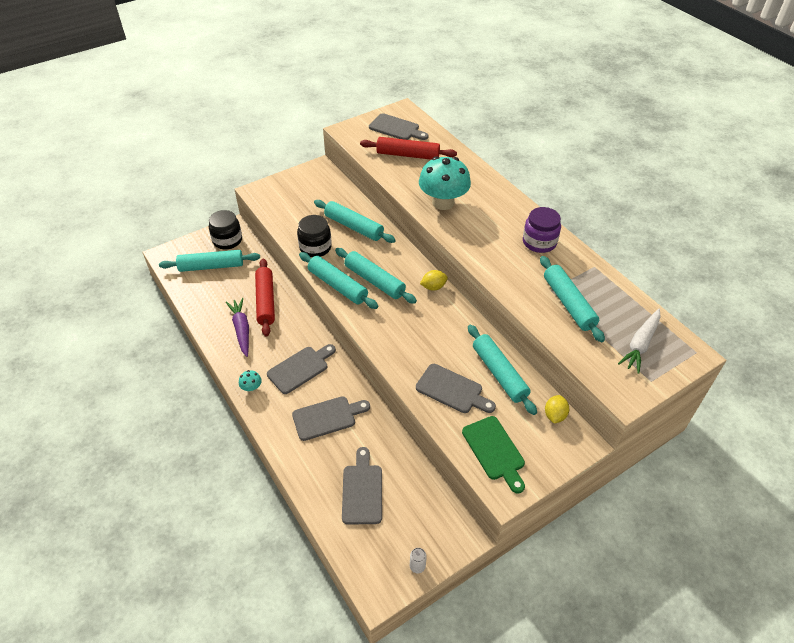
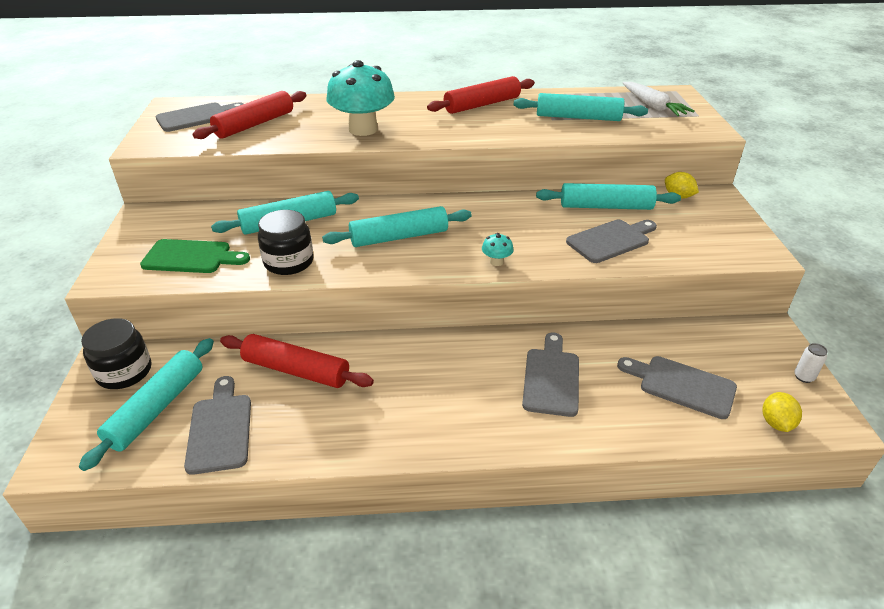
camera: 60 degrees left, 10 degrees down
(241, 329) = (326, 414): purple carrot -> none
(251, 388) = (449, 438): turquoise mushroom -> turquoise mushroom (496, 262)
(300, 368) = (451, 376): grey cutting board -> grey cutting board (220, 428)
(337, 285) = (378, 266): turquoise rolling pin -> none
(433, 287) = (449, 203): yellow lemon -> yellow lemon (776, 423)
(494, 451) = (708, 242): green cutting board -> green cutting board (191, 257)
(539, 242) = (482, 105): purple jar -> red rolling pin

